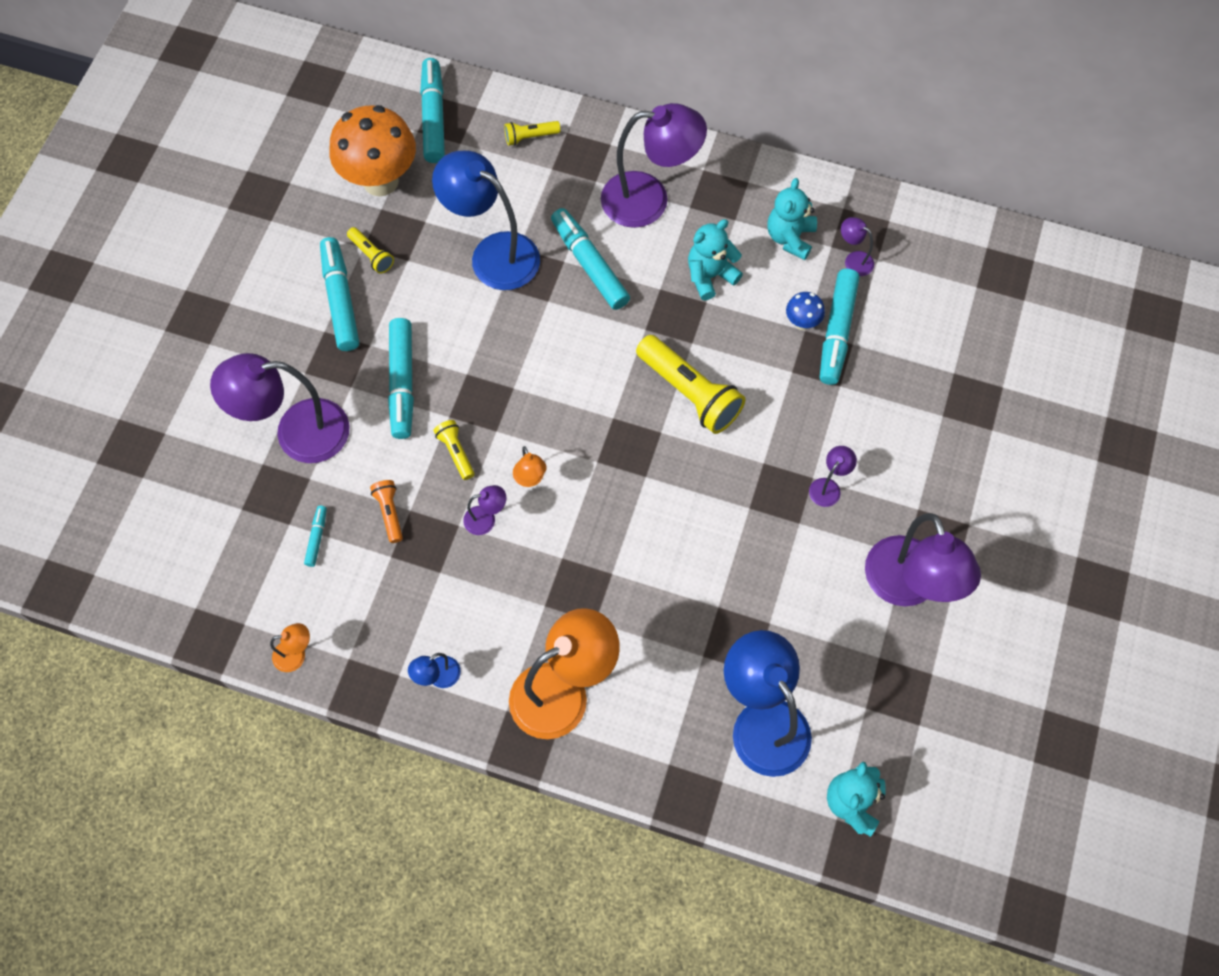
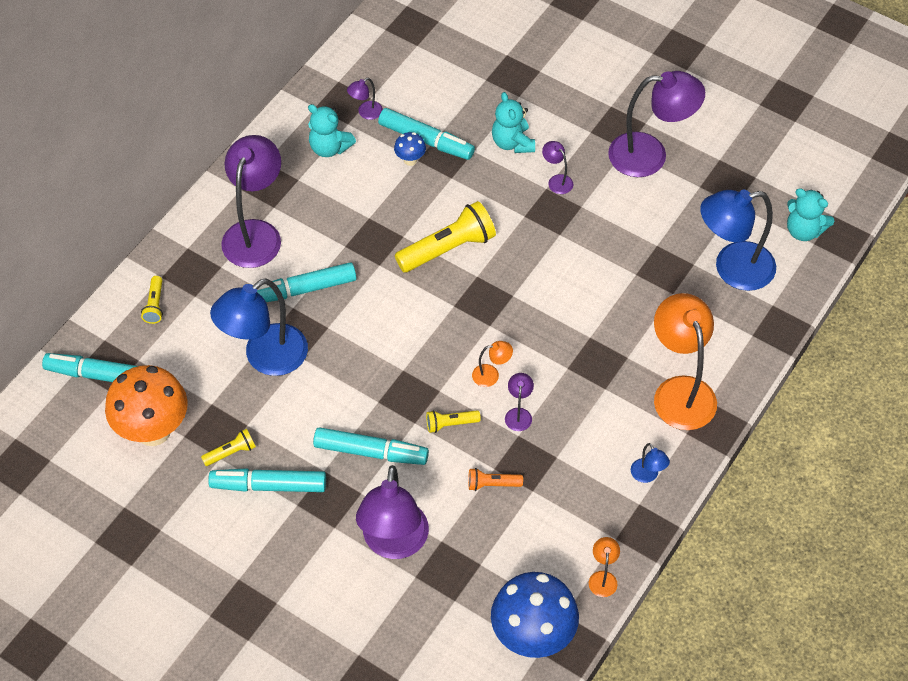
camera: 75 degrees left, 10 degrees down
(211, 597) = (532, 637): none -> blue mushroom
(317, 538) = (500, 544): turquoise marker -> none
(710, 276) = (345, 209): turquoise teddy bear -> turquoise teddy bear (512, 143)

